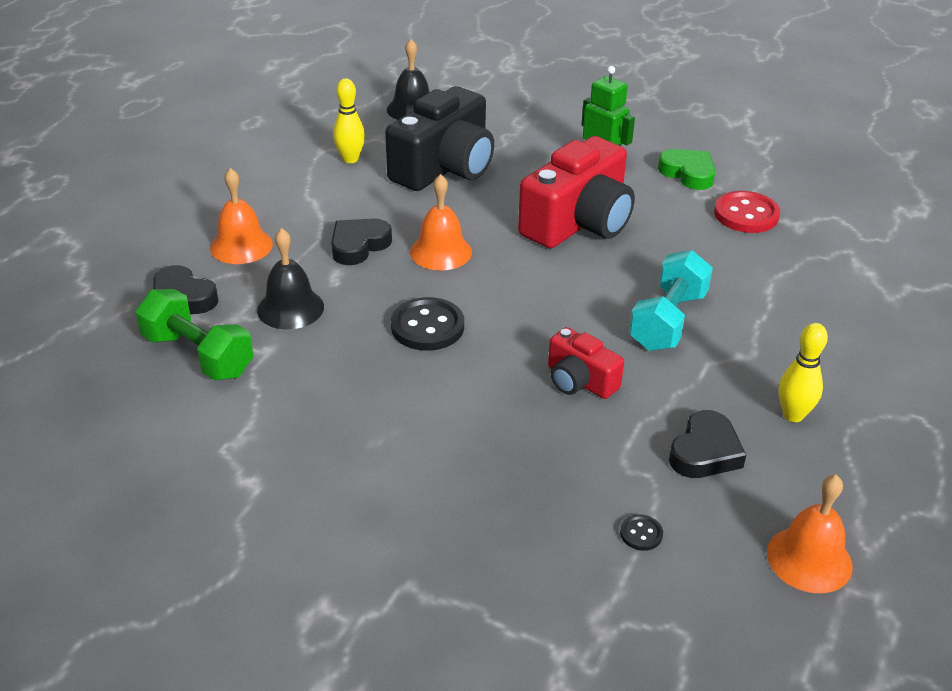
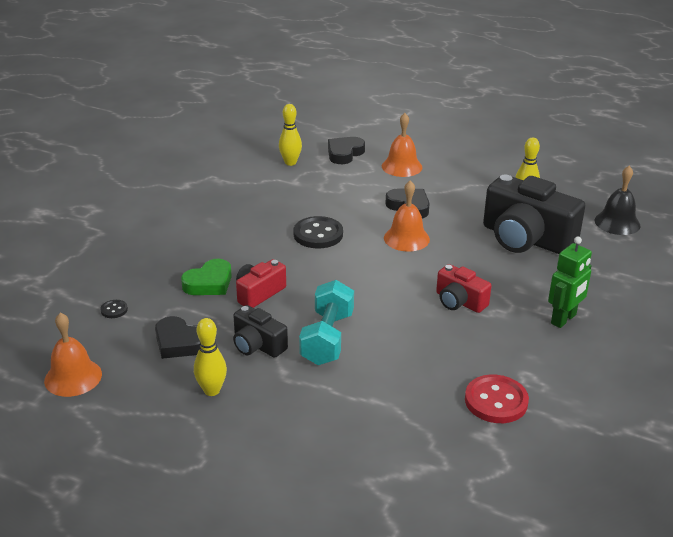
camera: 90 degrees right, 5 degrees down
(198, 355) = (290, 162): green dumbbell -> yellow bowling pin
(290, 308) = (336, 187): black bell -> none
(578, 222) = (459, 301): red camera -> red camera, size x0.52
(668, 321) = (327, 338): turquoise dumbbell -> turquoise dumbbell turned 75 degrees clockwise
(688, 173) = (562, 371): green heart -> green heart (209, 283)
(694, 378) = (257, 345): none -> black camera

